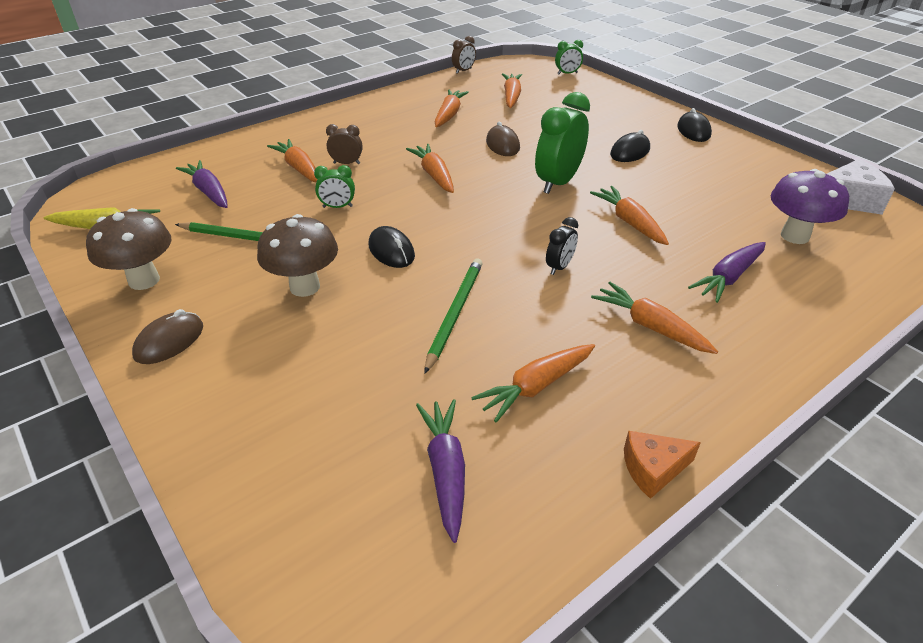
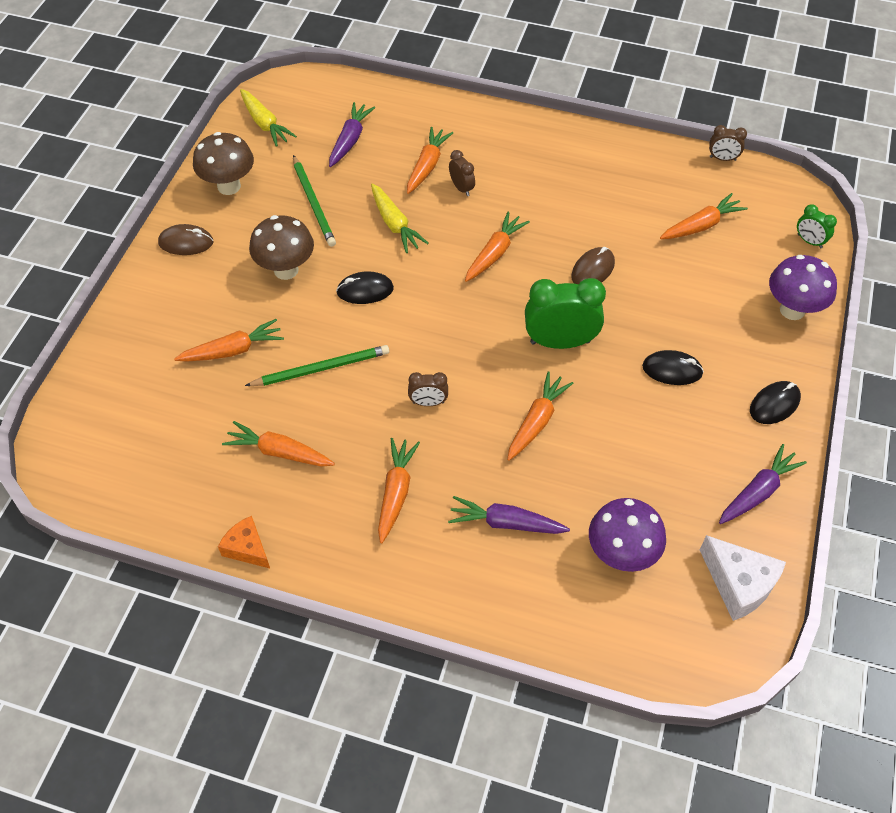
camera: 55 degrees right, 15 degrees up
(337, 207) = (394, 224): green clock -> yellow carrot
(391, 251) = (365, 290): black mouse -> black mouse turned 60 degrees clockwise
(446, 471) = (176, 442): purple carrot -> purple carrot (757, 492)
(449, 115) = (613, 202): orange carrot -> orange carrot (232, 350)
(559, 267) = (428, 402): black clock -> brown clock
(618, 97) = (792, 310): none -> purple mushroom

